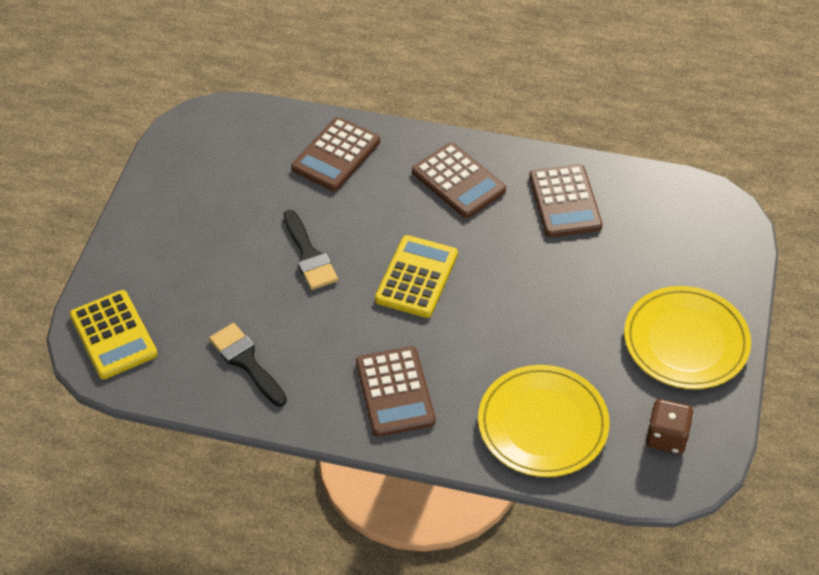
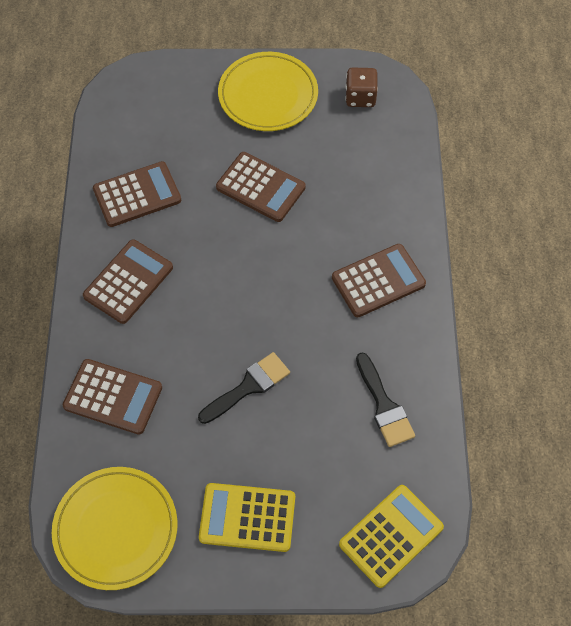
camera: 105 degrees left, 10 degrees up
(246, 361) = (384, 405): black brush -> black brush turned 60 degrees counterclockwise
(417, 277) = (252, 291): yellow calculator -> yellow calculator (247, 517)
(543, 424) = (375, 174): yellow plate -> yellow plate (116, 529)
(549, 309) = (260, 187): none -> brown calculator

